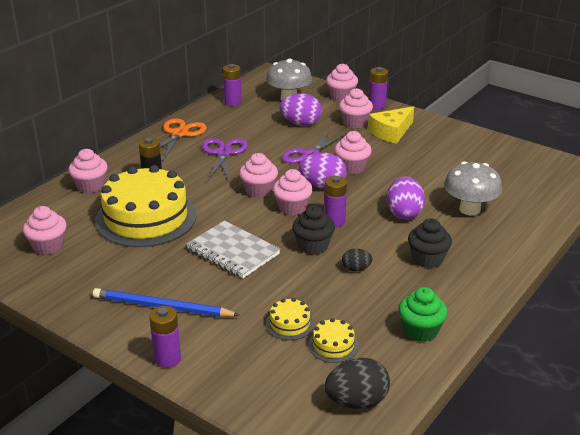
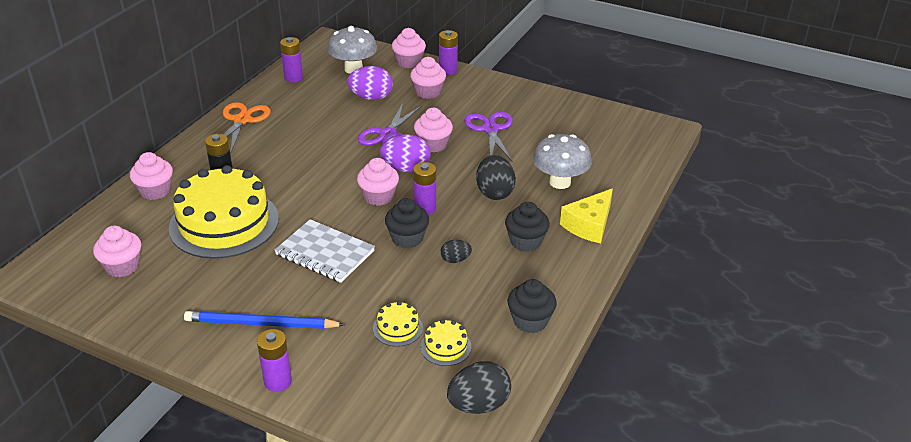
camera: 10 degrees left, 5 degrees up
(223, 153) = (294, 139): purple scissors -> purple scissors (490, 129)
(259, 190) = (340, 180): pink cupcake -> none
(391, 132) = (467, 100): yellow cheese -> yellow cheese (589, 225)
(404, 213) = (494, 192): purple egg -> black egg
(420, 330) = (530, 321): green cupcake -> black cupcake

